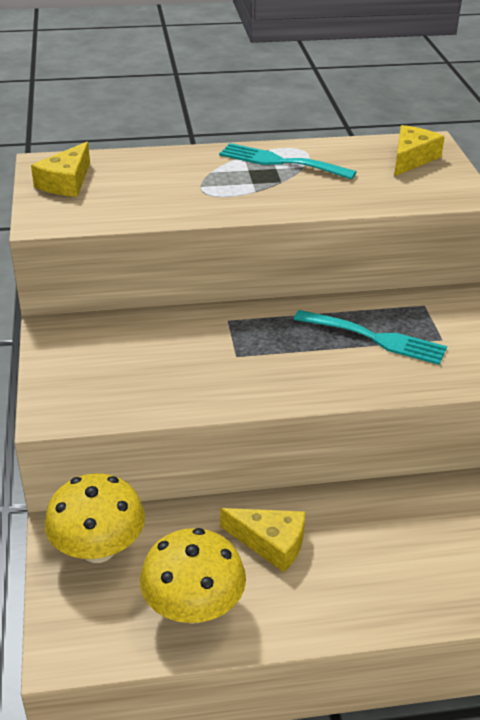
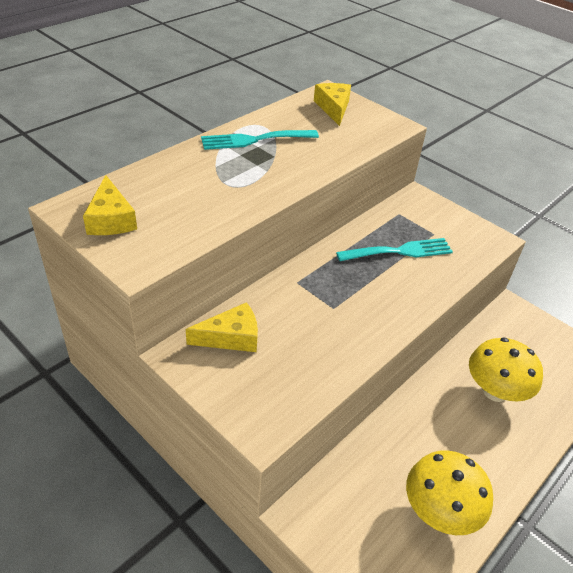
camera: 40 degrees left, 5 degrees up
(98, 549) = (338, 511): yellow mushroom -> yellow mushroom (495, 391)
(270, 543) = (434, 432): yellow cheese -> yellow cheese (231, 337)

